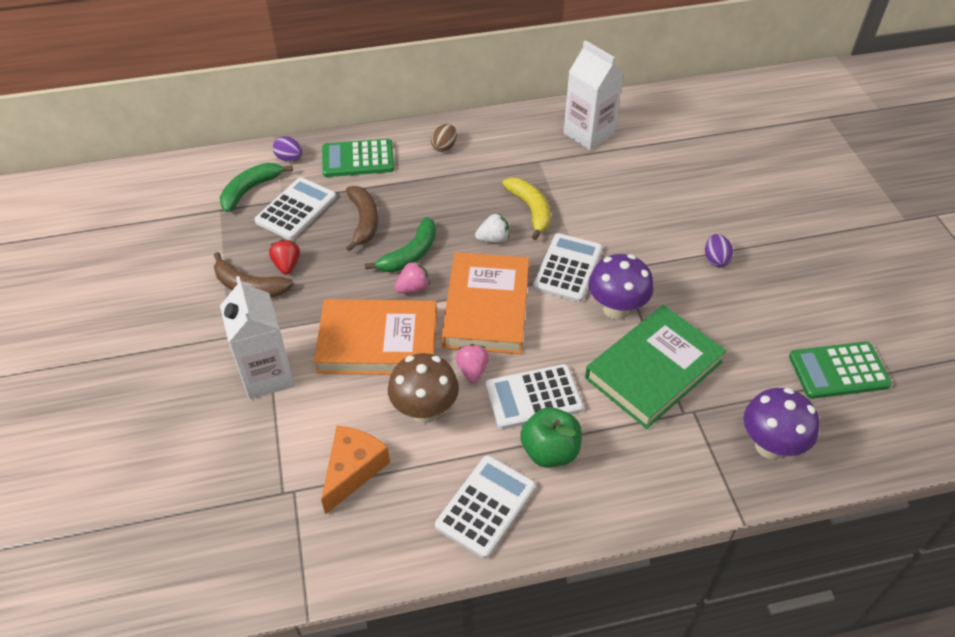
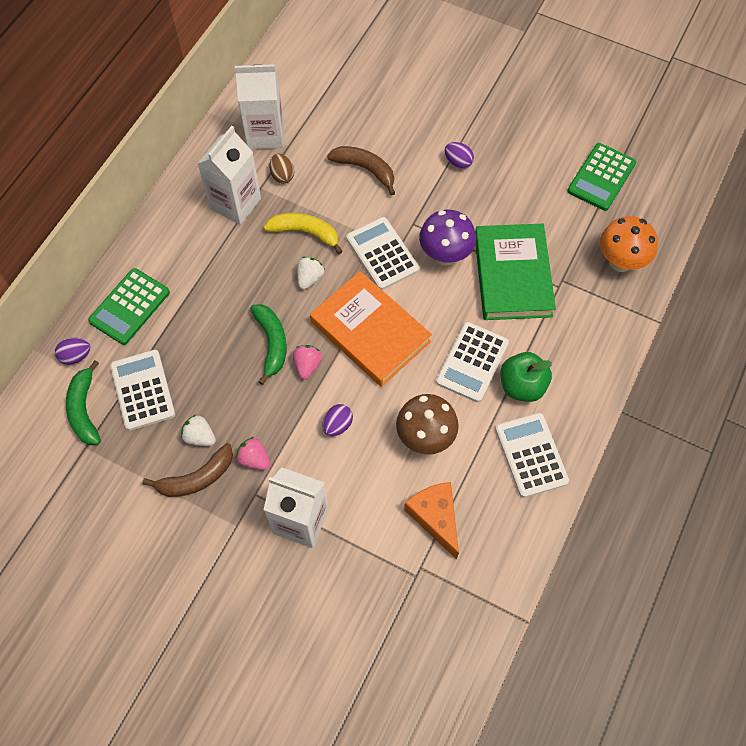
camera: 50 degrees left, 15 degrees up
(287, 265) = (200, 436): red strawberry -> white strawberry
(364, 222) = (206, 351): brown banana -> brown banana (365, 169)
(378, 342) = (337, 425): orange book -> purple egg
(444, 147) = (179, 237): brown egg -> brown egg (282, 175)
(472, 370) = (417, 382): pink strawberry -> pink strawberry (254, 459)
(508, 157) = (235, 203): none -> white carton
(770, 446) = (620, 262): purple mushroom -> orange mushroom

